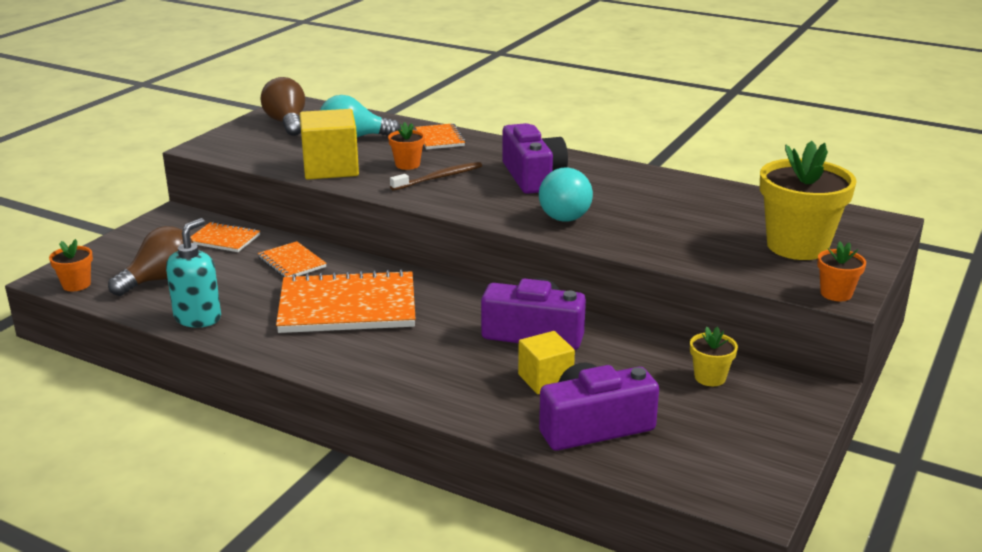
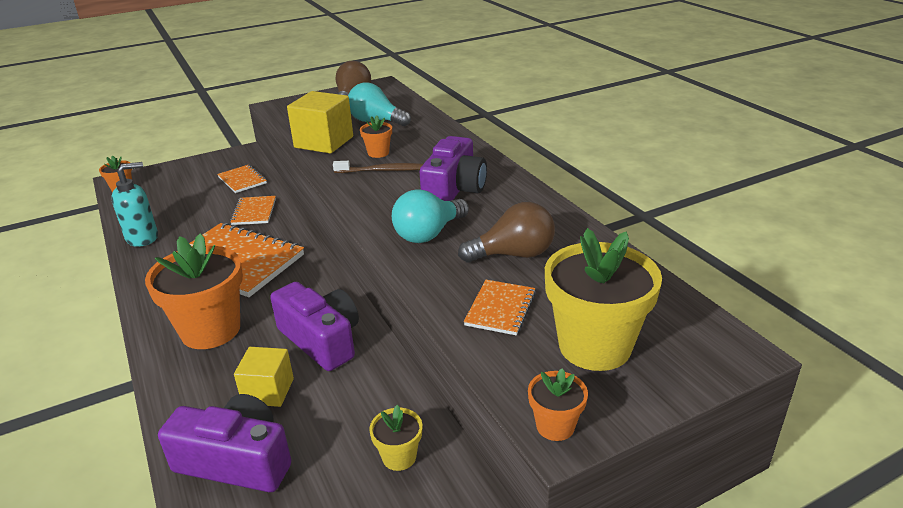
camera: 35 degrees right, 5 degrees up
(160, 280) = (166, 200): brown light bulb -> brown light bulb (513, 254)
(417, 360) = (210, 330): none -> orange flower pot
(440, 138) = (435, 135): orange notebook -> orange notebook (500, 309)

